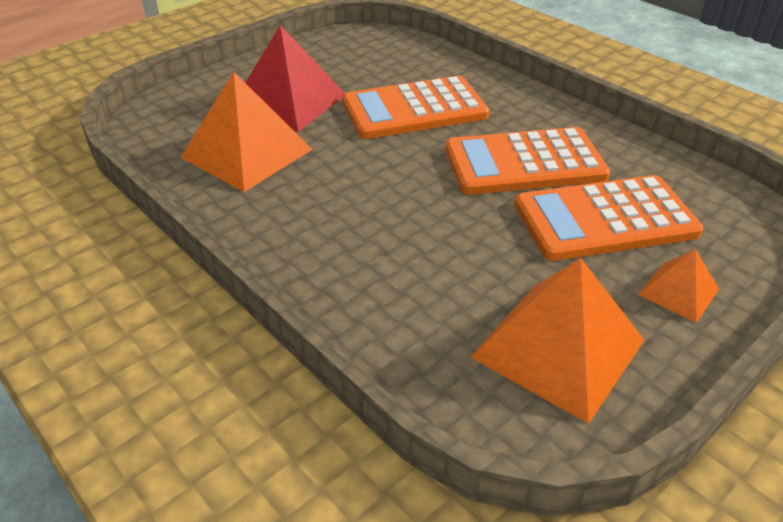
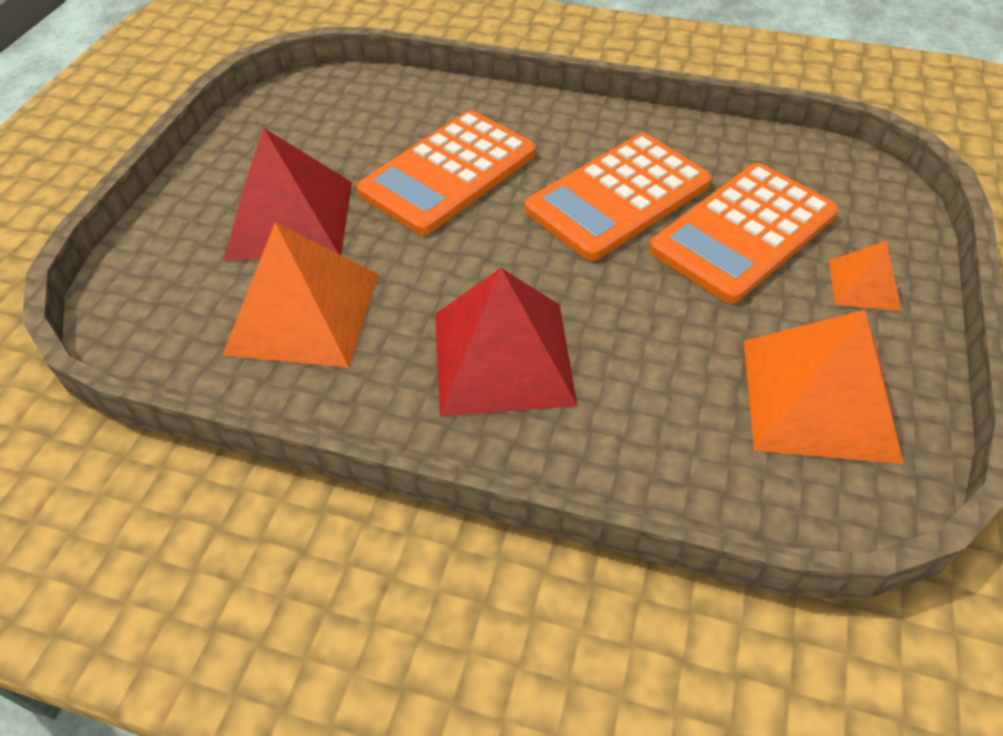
camera: 30 degrees left, 10 degrees up
(345, 225) = (503, 357): none -> red pyramid

